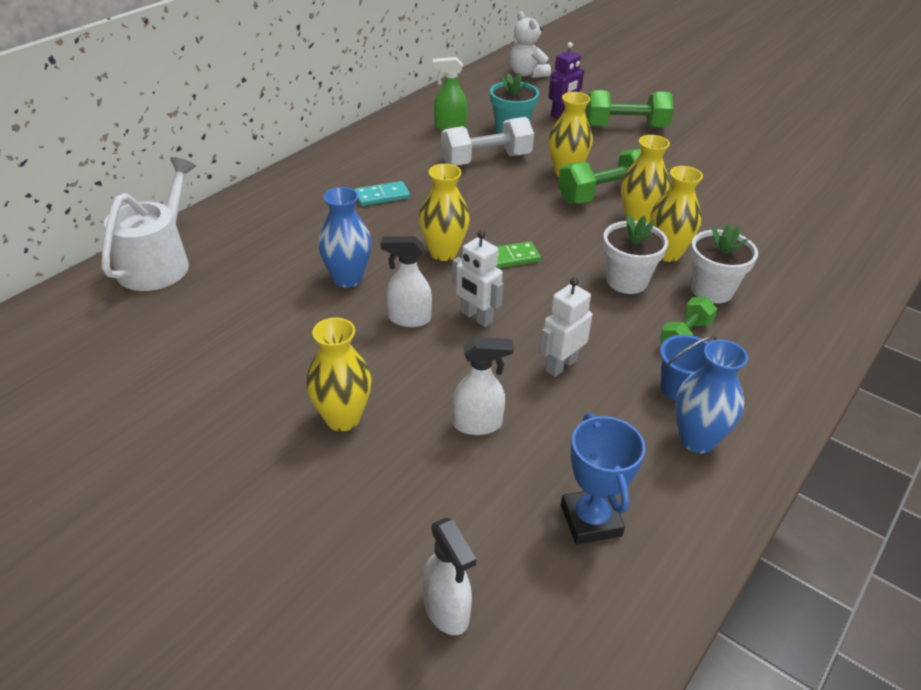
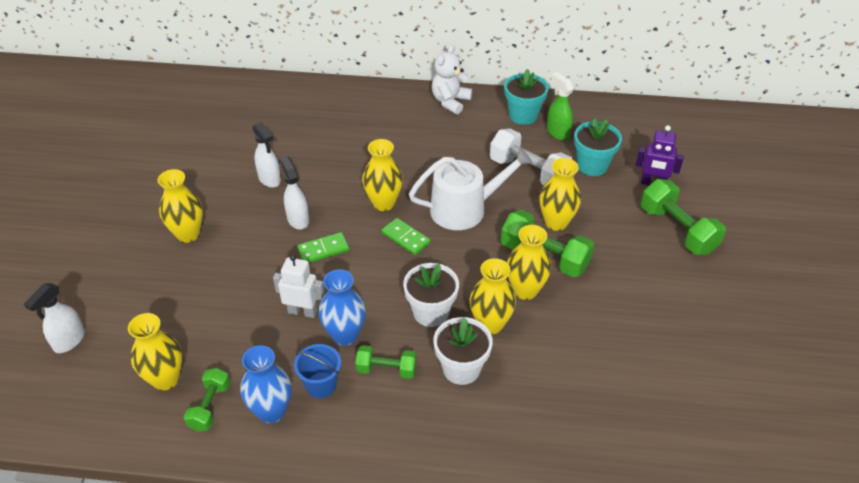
camera: 60 degrees right, 5 degrees up
(158, 263) = (272, 94): white watering can -> white watering can (465, 209)
(347, 278) = (318, 174): blue vase -> blue vase (345, 335)
(382, 196) = (426, 144): turquoise domino -> none
(405, 133) = (523, 115): none -> turquoise flower pot
(476, 317) = (323, 250): white robot -> green domino
(478, 424) = (218, 294): white spray bottle -> white spray bottle (270, 179)
(527, 74) = (702, 135): white teddy bear -> white teddy bear (450, 102)
(591, 520) = (165, 379): blue trophy -> yellow vase
(661, 491) = (210, 406): none -> green dumbbell

